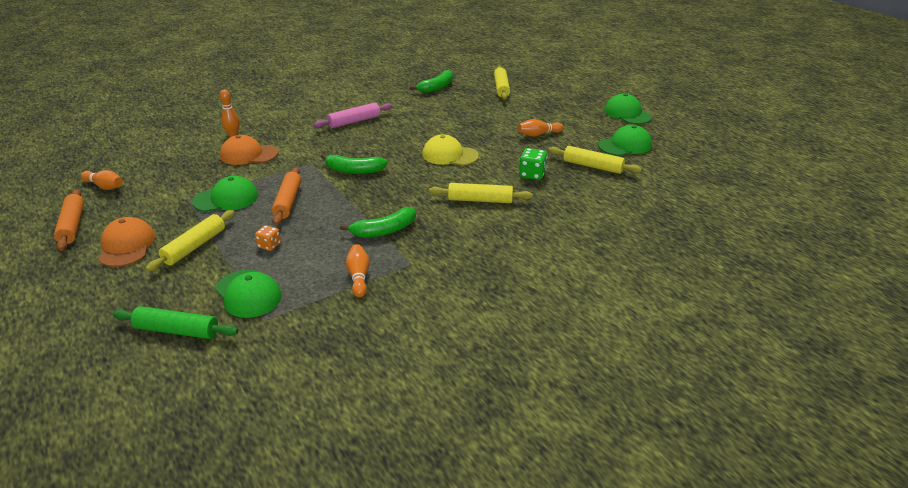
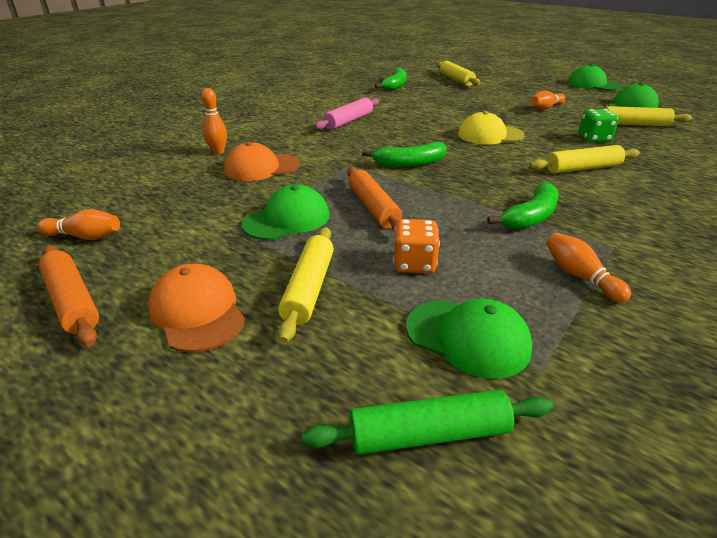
camera: 20 degrees left, 0 degrees up
(269, 245) = (414, 264): orange dice -> orange dice, size x1.52

